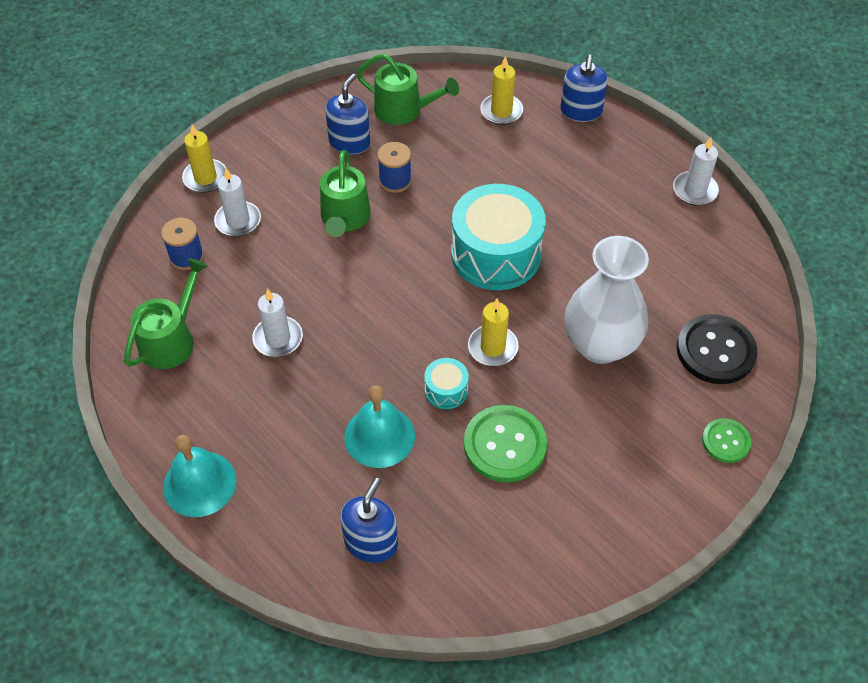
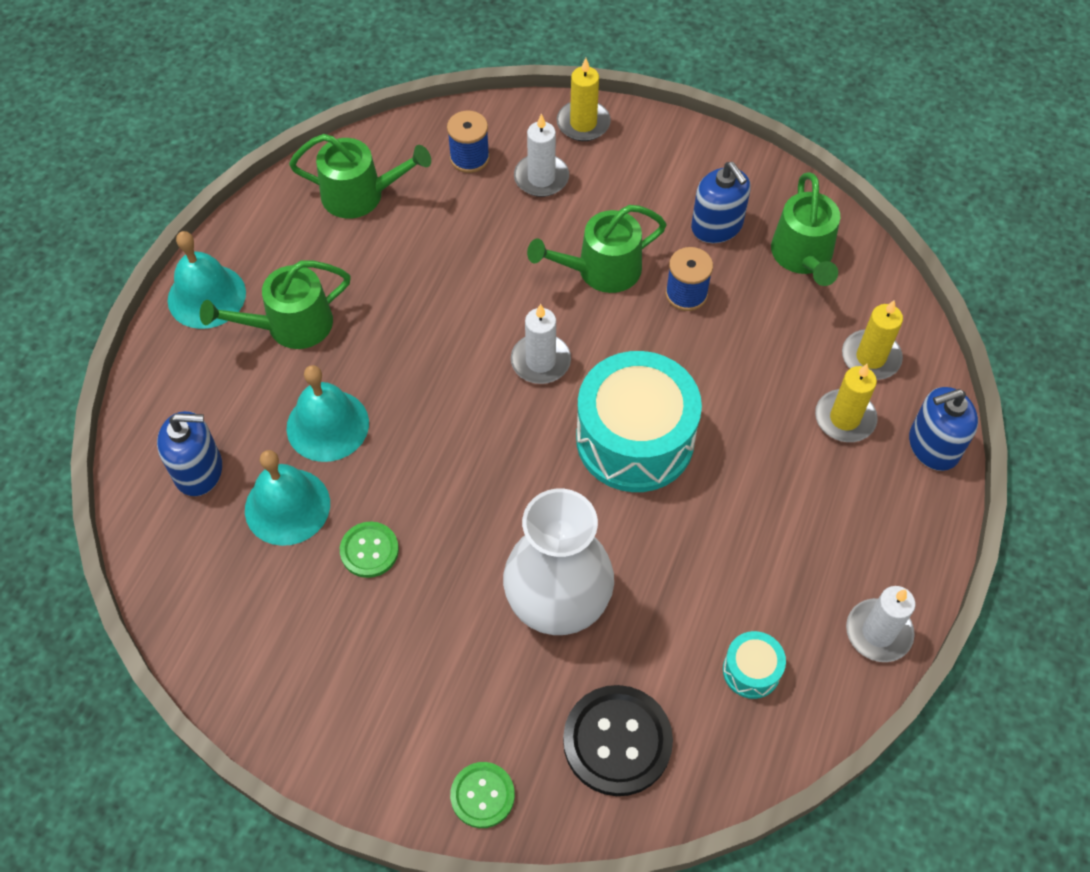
camera: 65 degrees right, 5 degrees up
(269, 431) = (291, 325): none -> green watering can
(278, 338) = (406, 282): white candle -> white candle (540, 361)
(349, 142) = (717, 226): blue soap dispenser -> blue soap dispenser turned 60 degrees clockwise
(438, 488) = (287, 506): none -> turquoise bell
(446, 390) = (415, 464): turquoise drum -> turquoise drum (751, 670)
(493, 347) = (496, 488): yellow candle -> yellow candle (844, 418)
(505, 445) = (369, 550): green button -> green button, size x0.58

